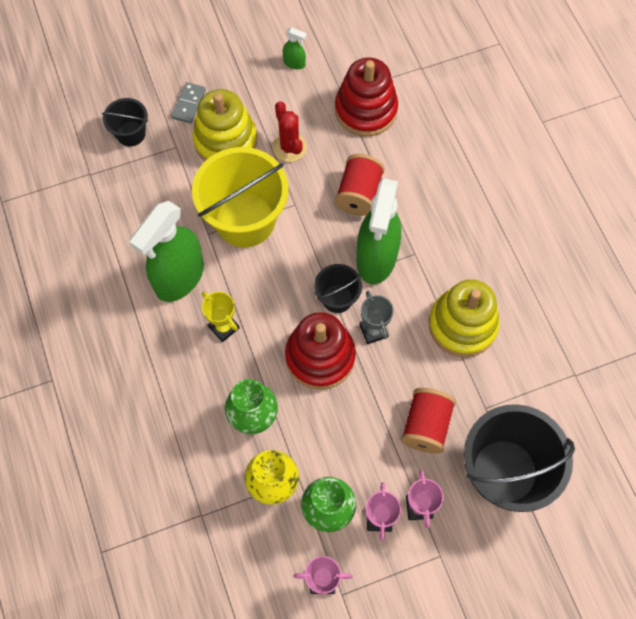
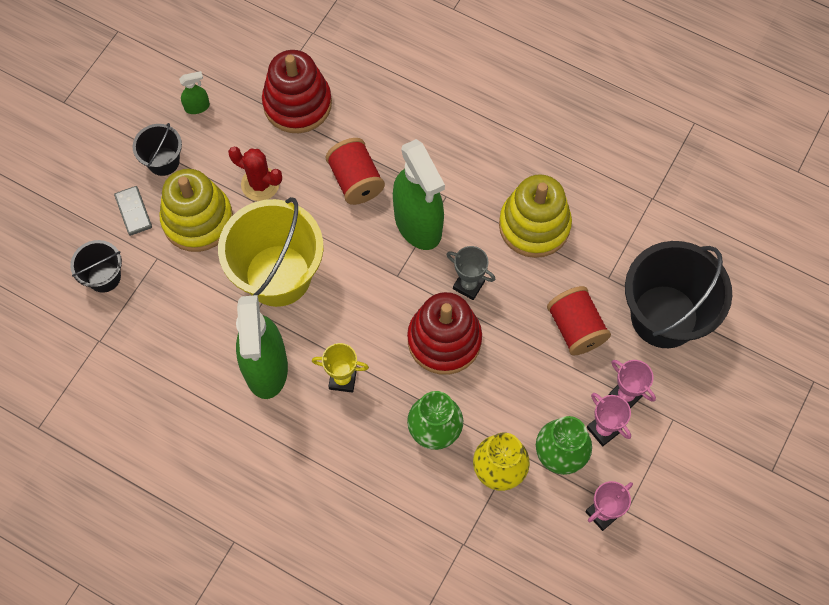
camera: 40 degrees left, 0 degrees up
(337, 298) = (415, 281): black bucket -> black bucket (163, 161)

